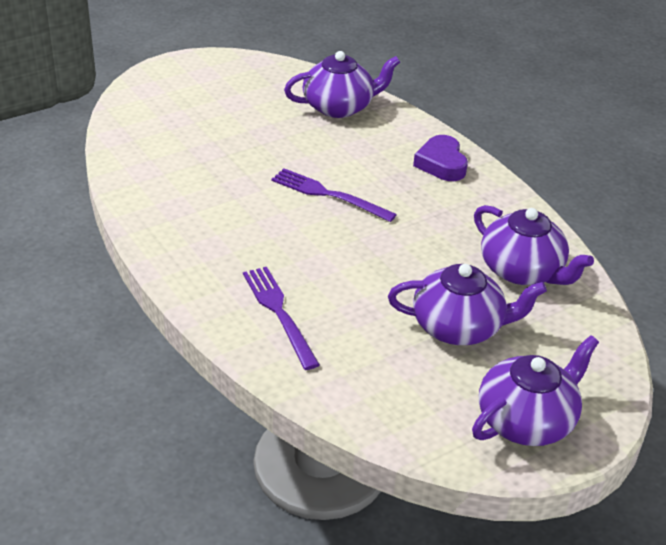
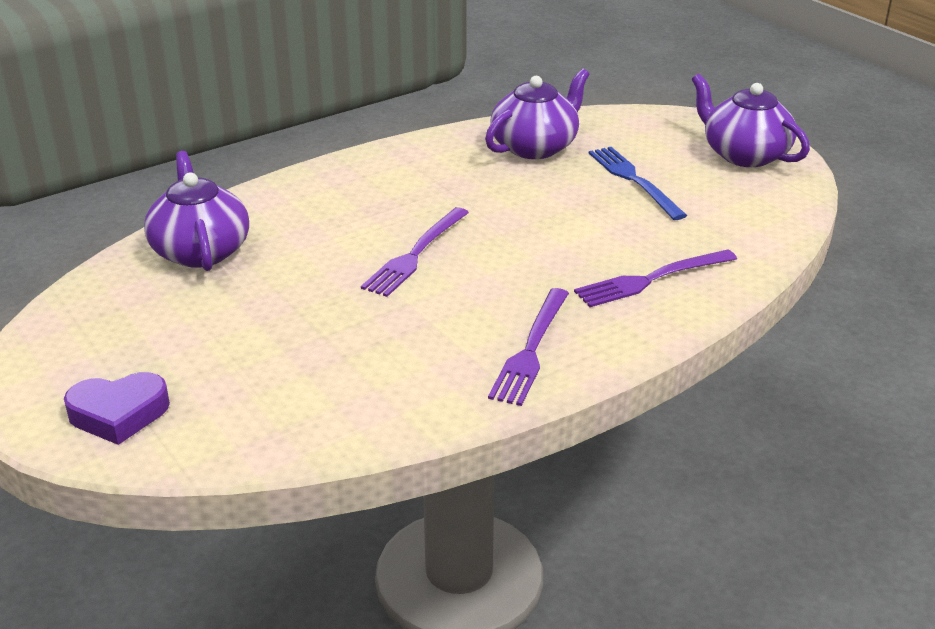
camera: 90 degrees left, 5 degrees down
(192, 240) = (531, 350): none -> purple fork
(441, 164) = (343, 183): purple heart -> purple heart (119, 414)
(459, 327) = (633, 180): purple teapot -> blue fork

